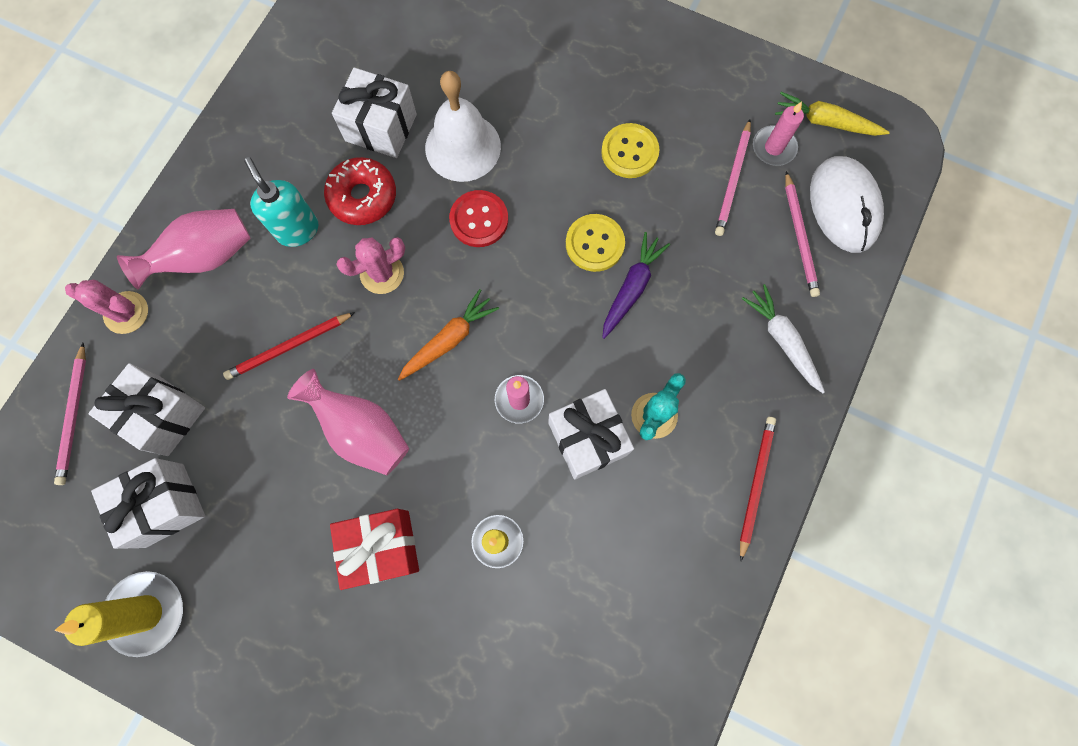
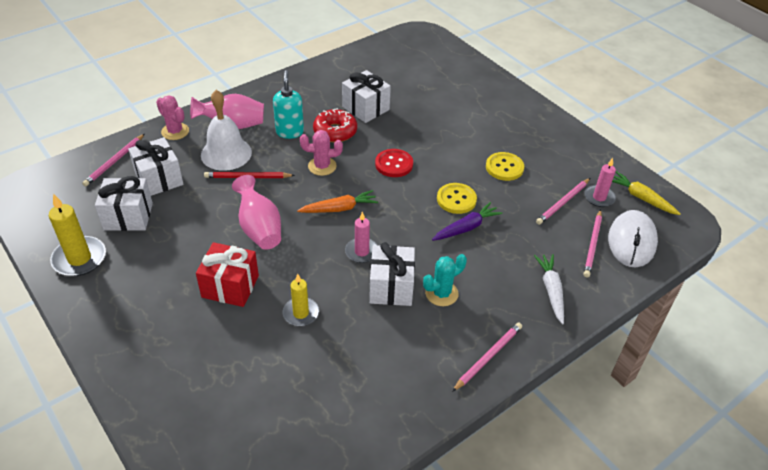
camera: 25 degrees right, 30 degrees down
(463, 147) = (406, 131): white bell -> white bell (226, 153)
(755, 484) = (488, 357): red pencil -> pink pencil

